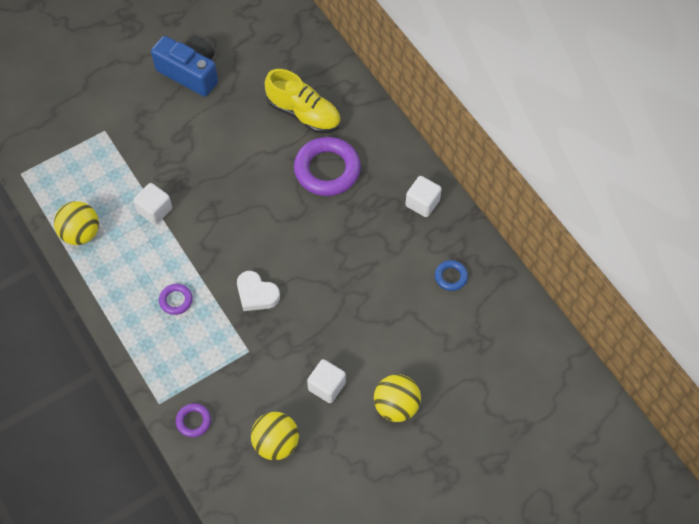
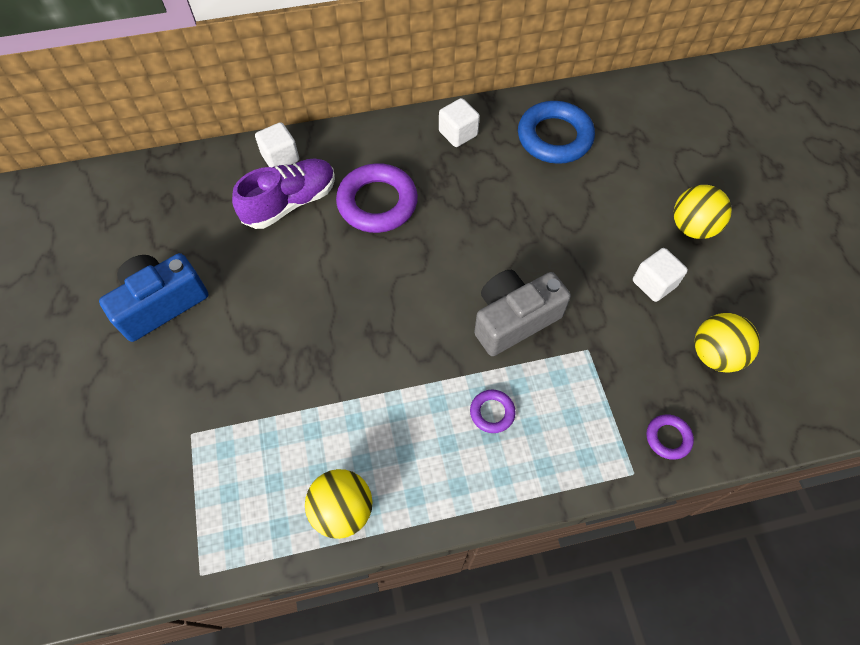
camera: 70 degrees left, 0 degrees up
(155, 210) = (348, 402): white cube -> white cube (280, 157)
(256, 294) = (514, 319): white heart -> grey camera
(304, 113) = (290, 203): yellow shoe -> purple shoe
(451, 277) = (554, 137): blue ring -> blue ring, size x2.10

